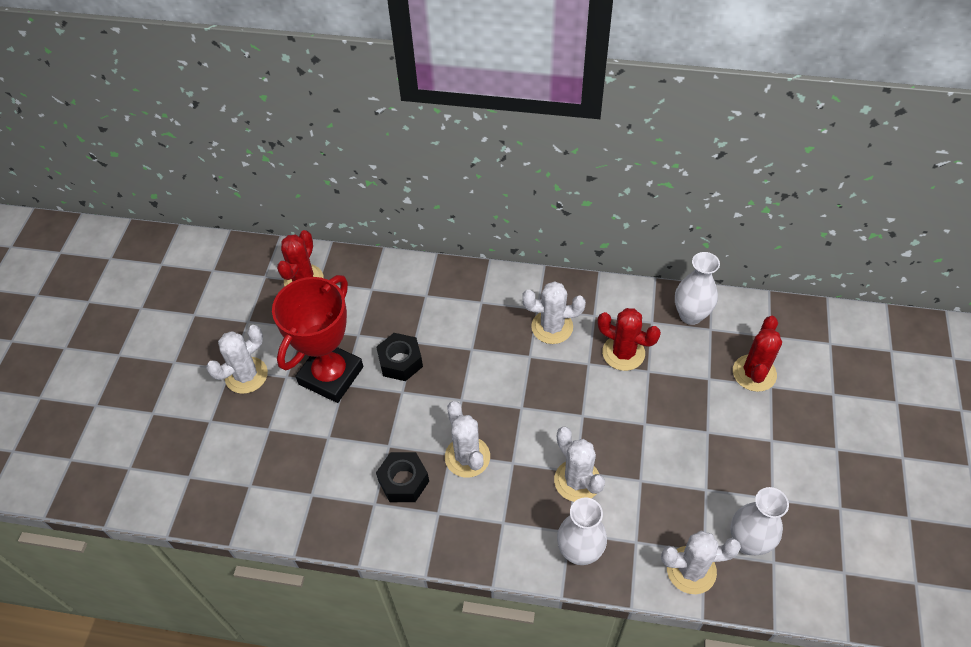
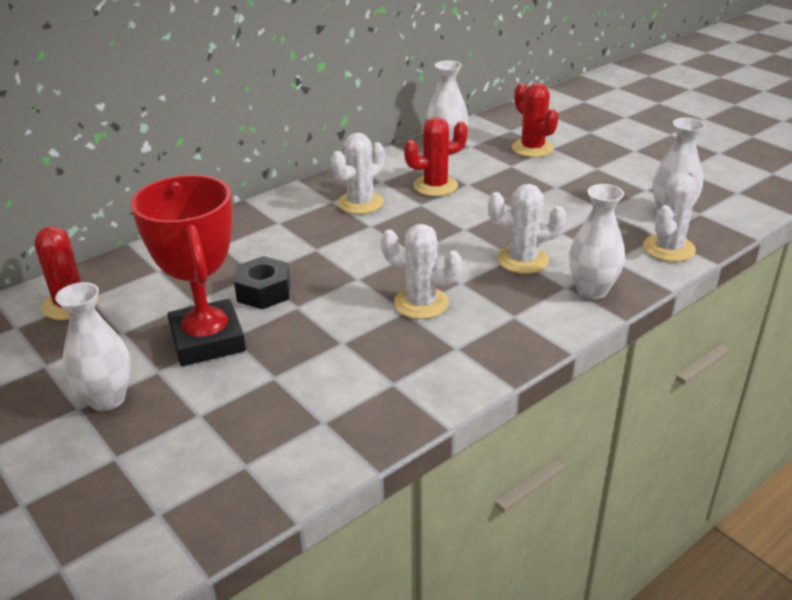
camera: 50 degrees left, 20 degrees down
(246, 375) = (107, 399): white cactus -> white vase
(403, 481) = (394, 352): black nut -> none

